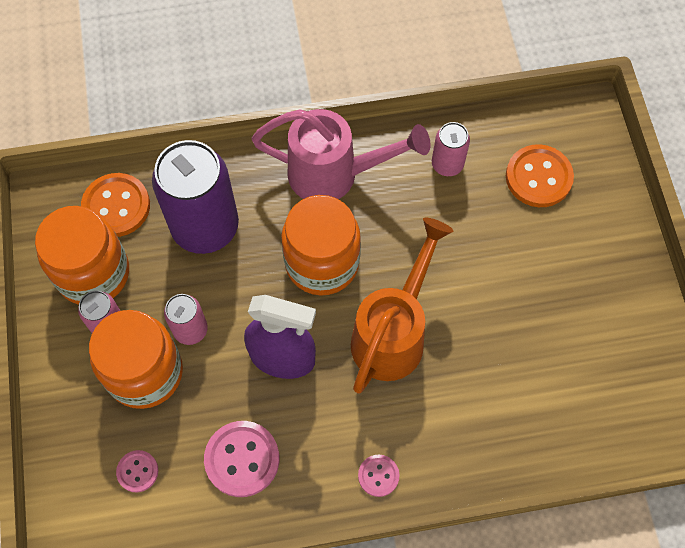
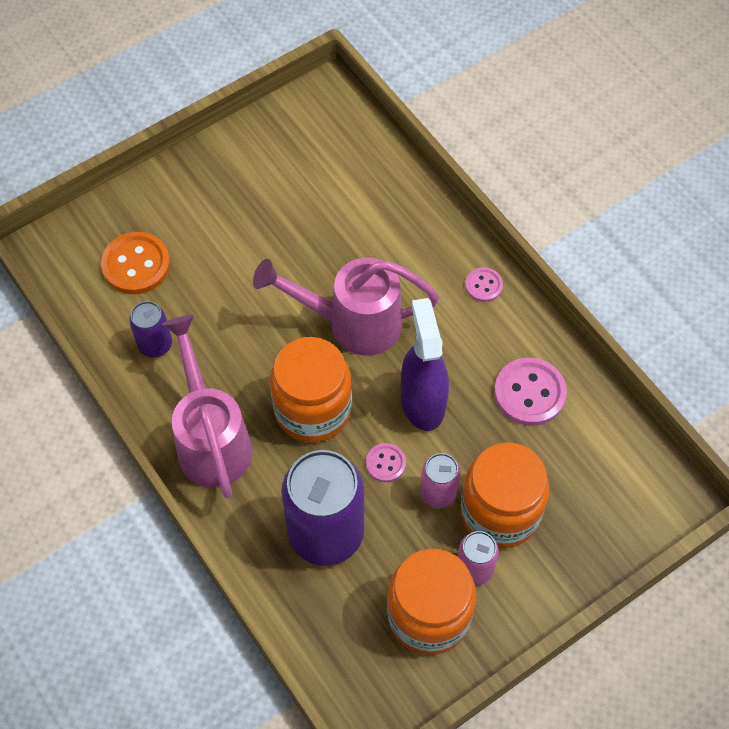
camera: 115 degrees left, 5 degrees down
(116, 206) = (345, 634): orange button -> none
(137, 471) = (588, 472): pink button -> pink button (385, 463)
(393, 332) = (351, 323): orange watering can -> pink watering can
(447, 164) = (155, 344): pink can -> purple can

